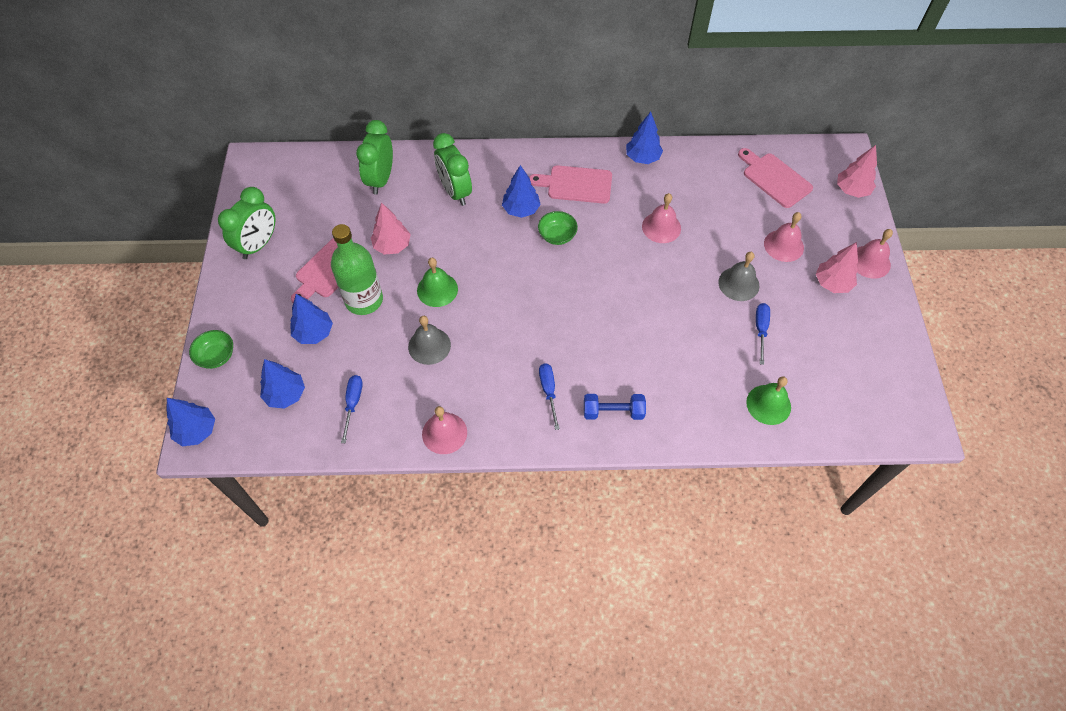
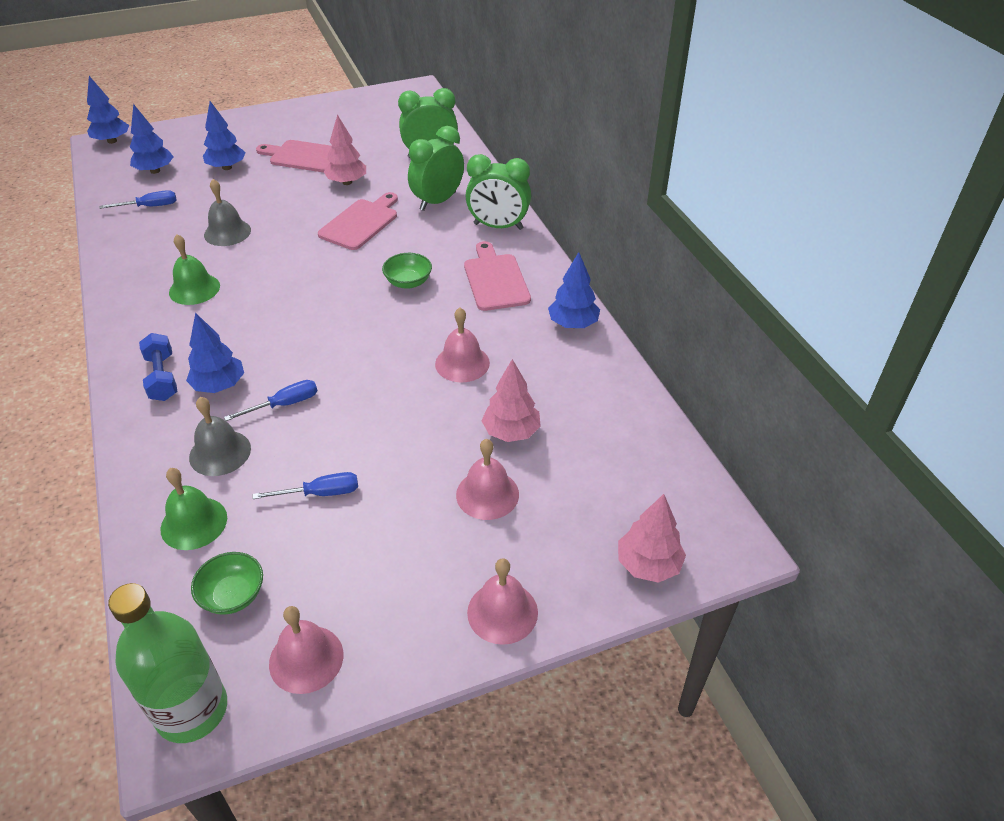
camera: 70 degrees right, 15 degrees down
(216, 356) = (190, 130): green bowl -> green bowl (233, 595)
(259, 245) = (319, 117): green clock -> green clock (498, 226)
(364, 300) = (273, 183): green bottle -> green bottle (192, 710)
(437, 289) = (300, 220): green bell -> green bell (194, 289)
(444, 433) = (121, 266): pink bell -> pink bell (306, 659)
(521, 209) = (435, 249): blue tree -> blue tree (219, 385)
(548, 391) = (183, 323): blue screwdriver -> blue screwdriver (284, 404)
(738, 284) = (395, 456): grey bell -> grey bell (220, 452)
(774, 178) = (616, 462): pink cutting board -> pink cutting board (361, 223)
(832, 283) = (436, 566): pink tree -> pink tree (511, 432)

